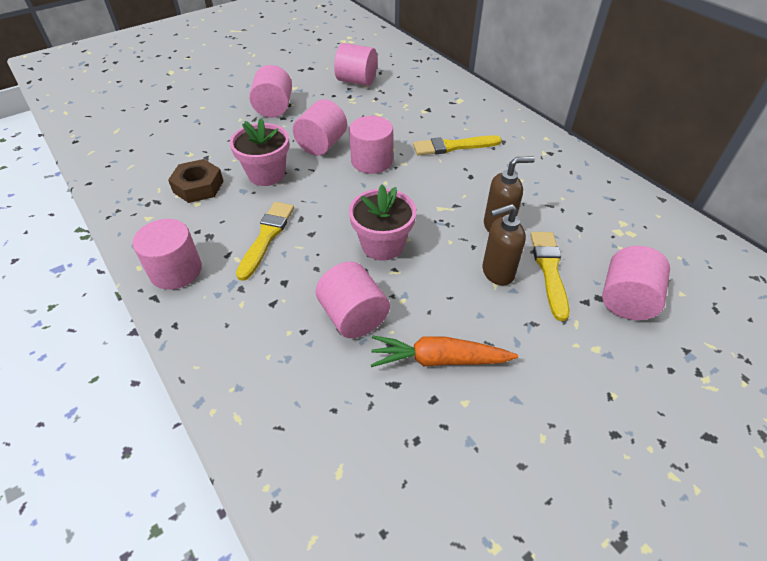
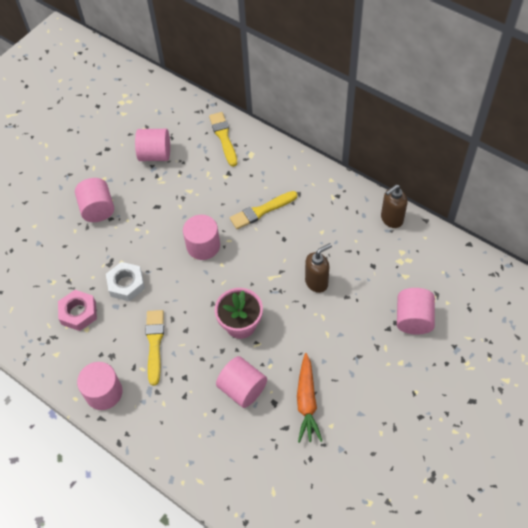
camera: 15 degrees left, 10 degrees up
(198, 186) = (78, 313): brown nut -> pink nut
(266, 174) = (126, 284): pink flower pot -> white nut
(322, 145) = (156, 240): pink cylinder -> none
(438, 359) = (307, 402): orange carrot -> orange carrot turned 75 degrees counterclockwise
(497, 272) = (326, 323): brown soap dispenser -> brown soap dispenser (391, 219)
(549, 270) = (360, 310): yellow brush -> yellow brush (223, 137)

